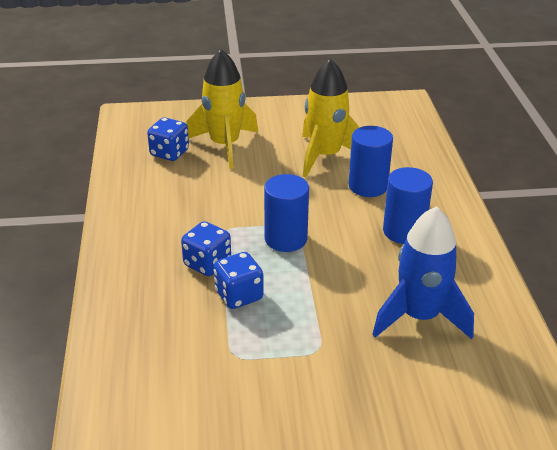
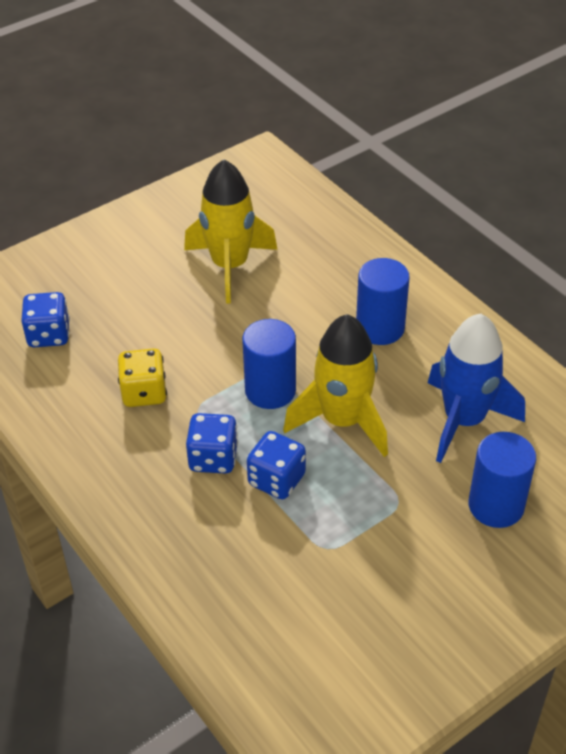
camera: 30 degrees left, 10 degrees up
(198, 207) = (144, 393): none -> yellow dice
(224, 145) = (105, 298): yellow rocket -> yellow rocket (342, 421)
(368, 186) = (304, 287): blue cylinder -> blue cylinder (496, 506)

